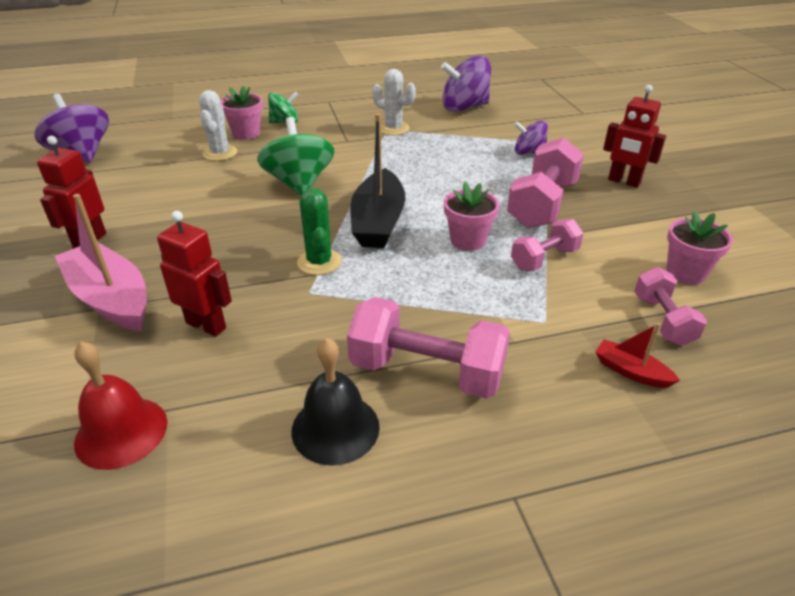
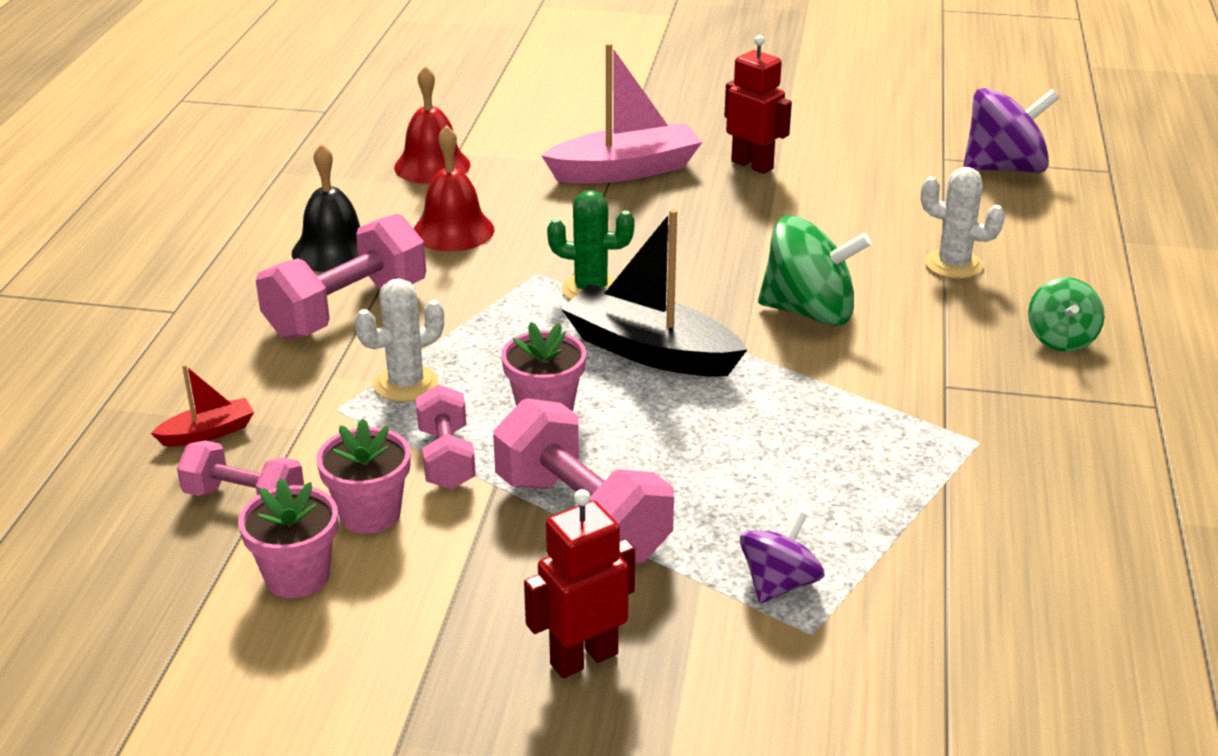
camera: 115 degrees right, 5 degrees down
(206, 325) = (535, 211): red robot -> none
(246, 133) = (1023, 296): pink flower pot -> pink flower pot (370, 514)
(261, 361) = (453, 230): none -> red bell
(393, 129) = (976, 449): white cactus -> white cactus (406, 384)
(464, 107) = (1056, 580): purple spinning top -> none

